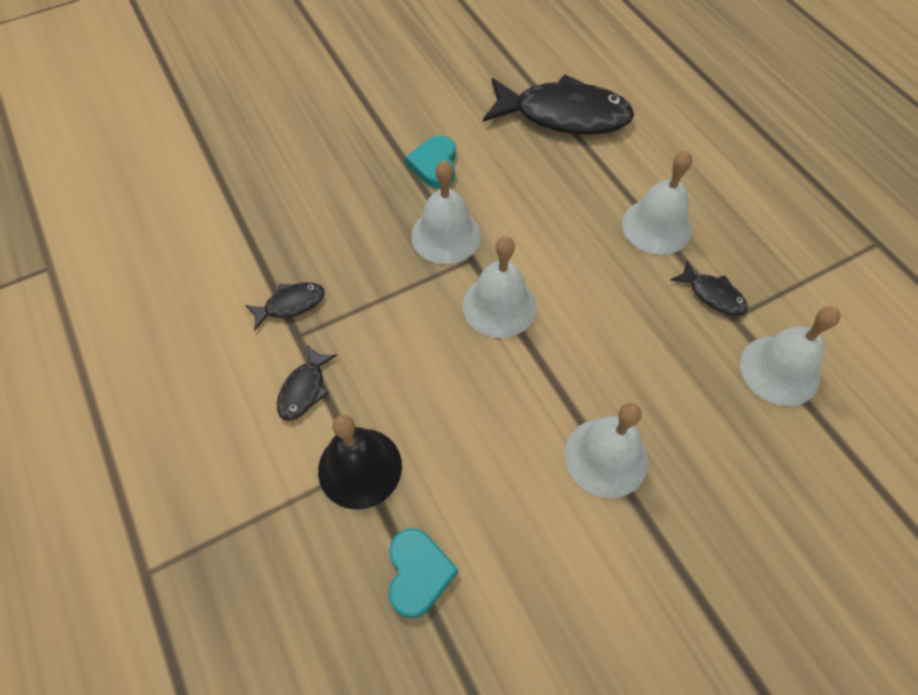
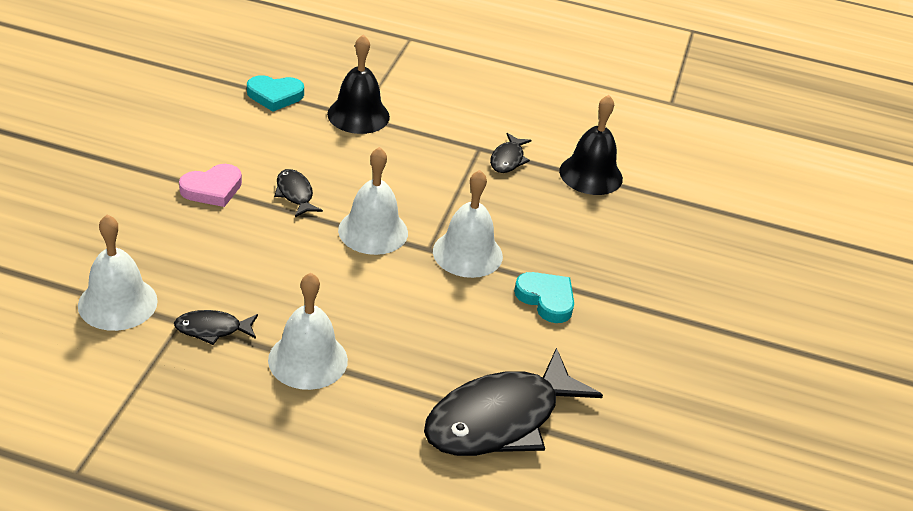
camera: 130 degrees right, 20 degrees down
(246, 241) = (591, 174): none -> black bell
(304, 389) = (437, 128): black fish -> black fish (295, 194)
(418, 573) = (275, 96): turquoise heart -> turquoise heart turned 45 degrees counterclockwise
(606, 457) = (212, 189): white bell -> pink heart

